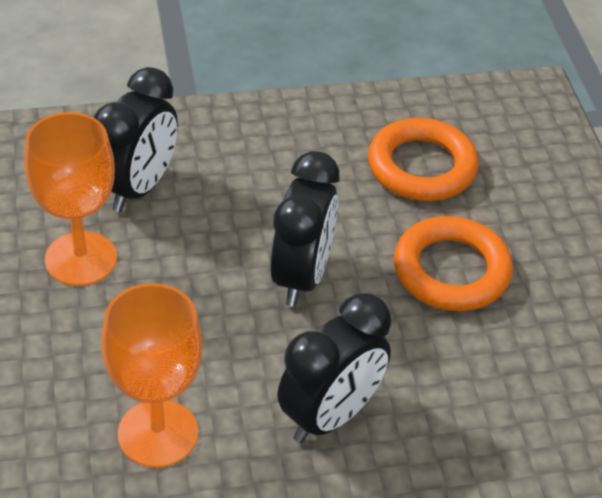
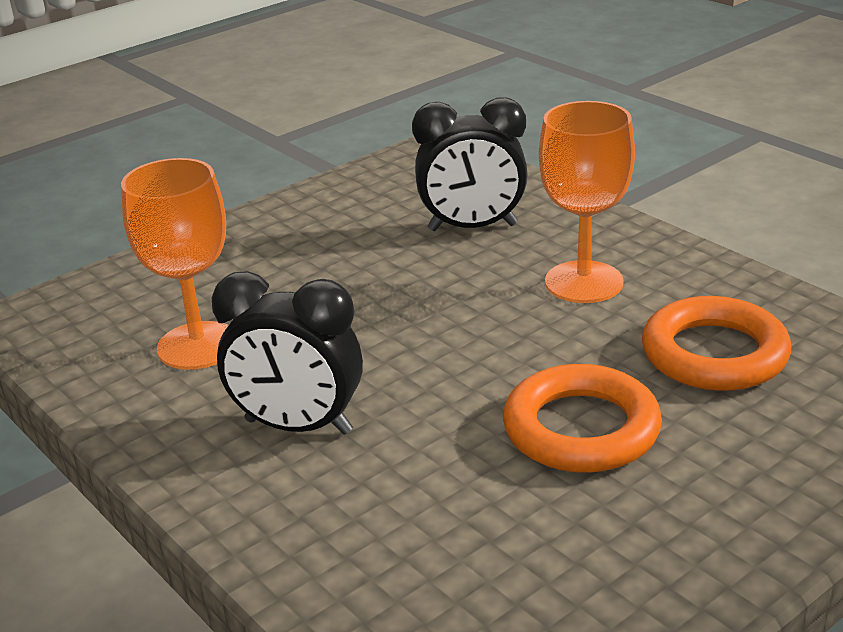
camera: 65 degrees right, 15 degrees down
(81, 259) = (359, 237): orange goblet -> orange goblet (584, 282)
(301, 276) = (462, 344): black clock -> none

